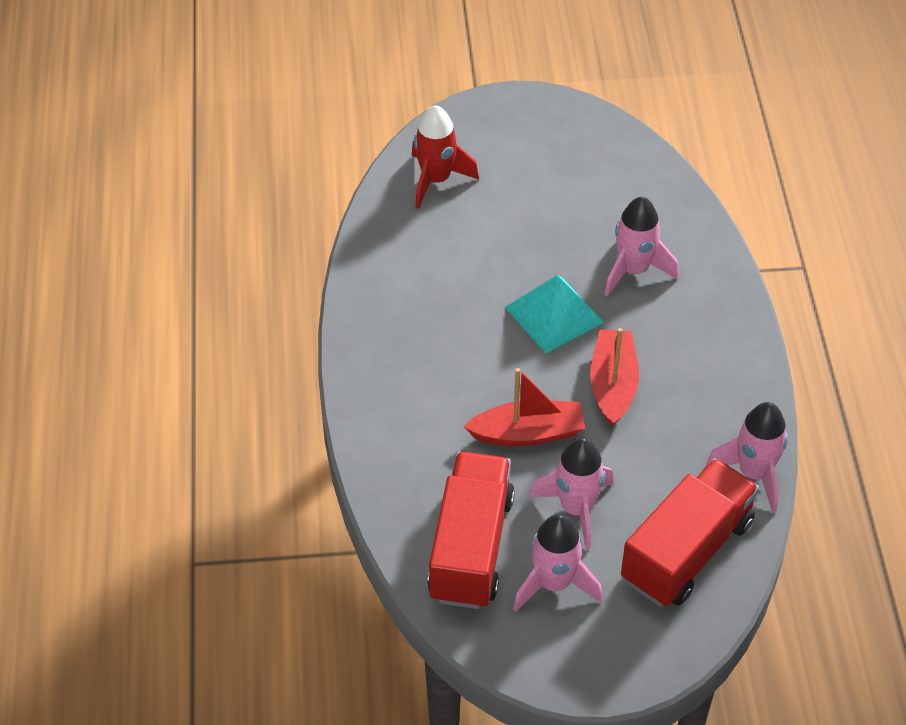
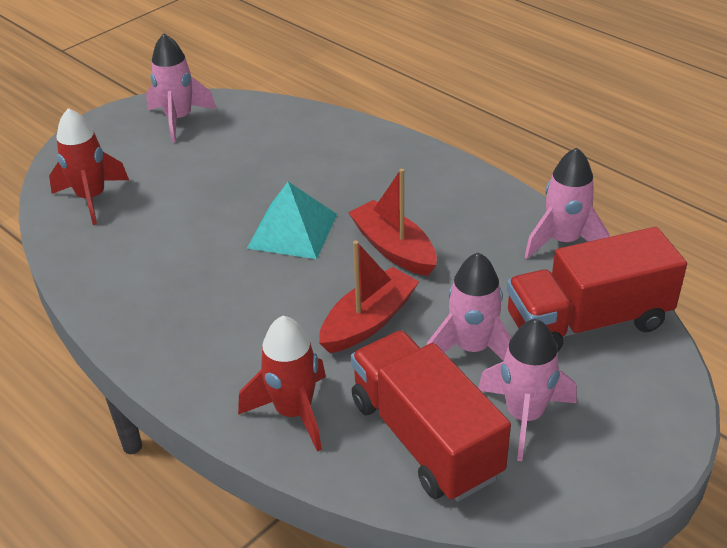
camera: 40 degrees left, 10 degrees down
(407, 465) = (294, 412): none -> red rocket
(633, 270) = (319, 171): pink rocket -> pink rocket (179, 119)
(686, 551) = (587, 321): red truck -> red truck turned 105 degrees counterclockwise

